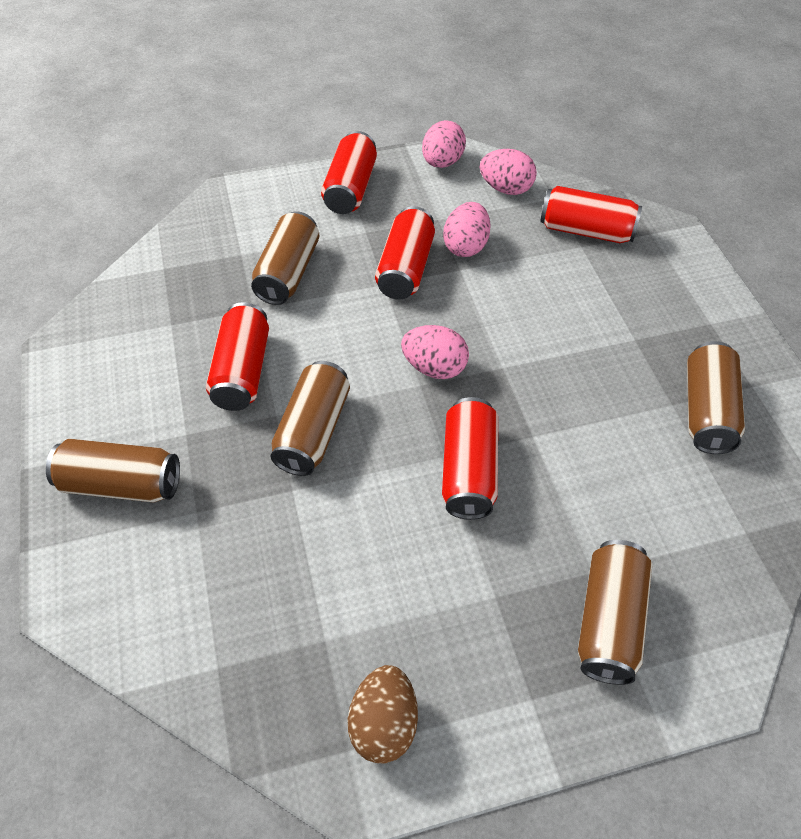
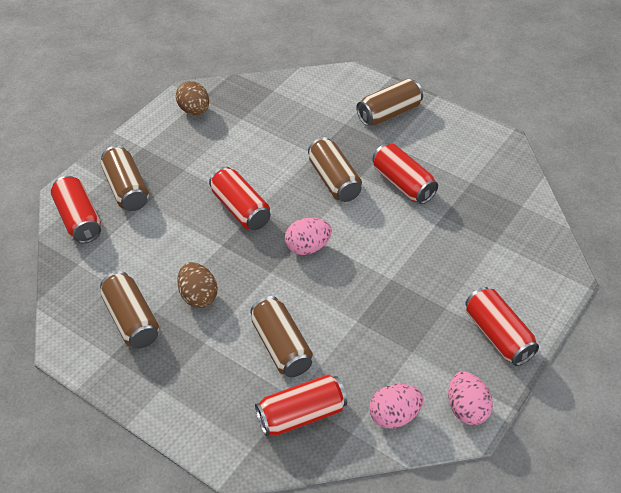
camera: 140 degrees right, 5 degrees down
(288, 273) = (453, 248): brown can -> brown can (281, 346)
(406, 268) = (390, 298): red can -> red can (79, 219)
(465, 246) = (371, 341): pink egg -> none
(608, 390) = (198, 296): none -> brown egg

